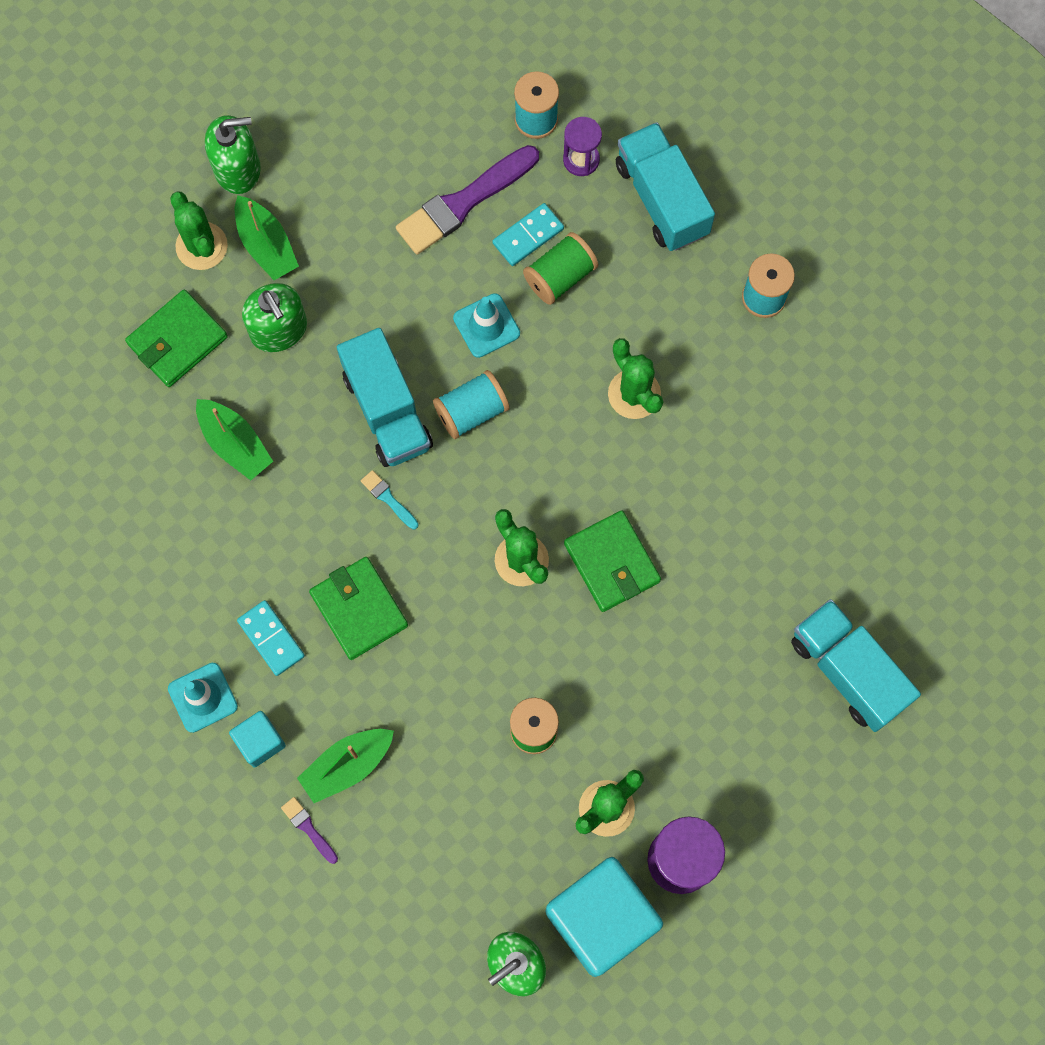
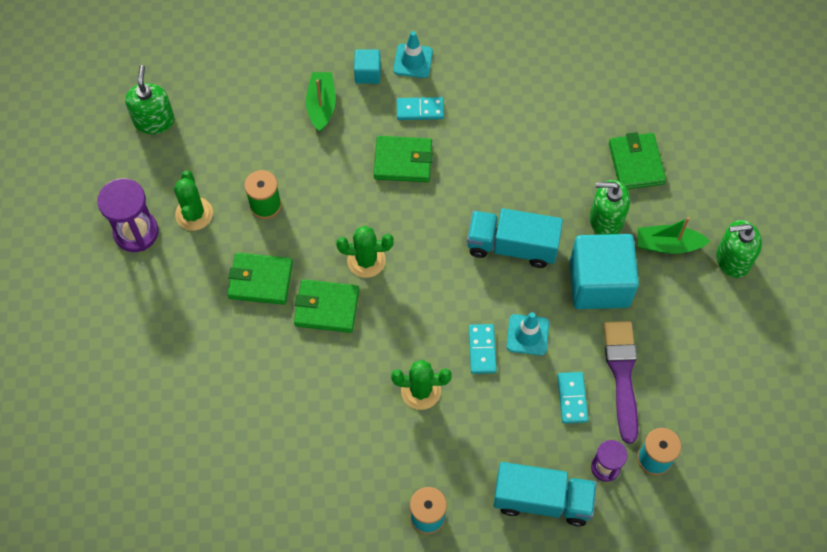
camera: 125 degrees right, 10 degrees down
(201, 246) = (691, 210): green cactus -> none
(235, 444) = (549, 156): green boat -> none
(237, 169) = (732, 259): green soap dispenser -> green soap dispenser turned 60 degrees clockwise
(308, 828) = (304, 69): purple brush -> none
(388, 498) = (456, 214): turquoise brush -> none
(471, 411) = (478, 291): turquoise spool -> none
(539, 361) = (482, 350): none -> turquoise domino
(560, 276) = (530, 399): green spool -> none
(601, 919) = (141, 174): turquoise cube -> turquoise cube (599, 283)
(633, 662) = (260, 280): none -> green wallet
(848, 670) = (159, 394): turquoise truck -> none

